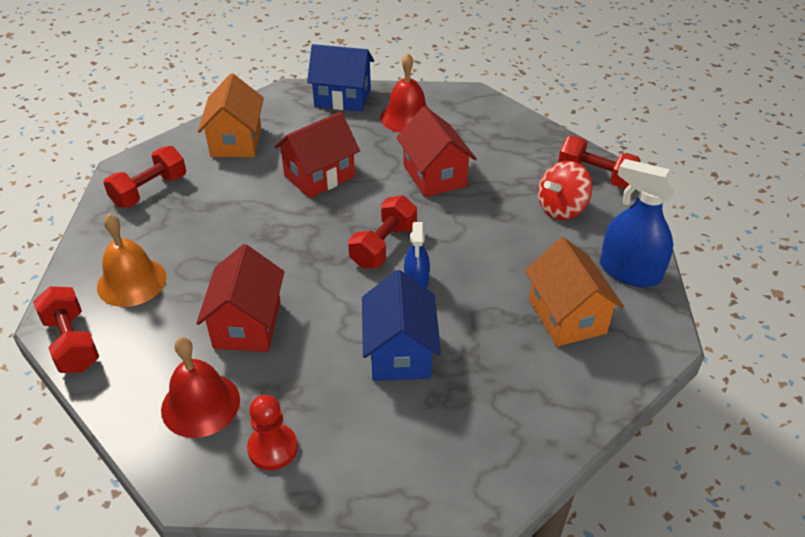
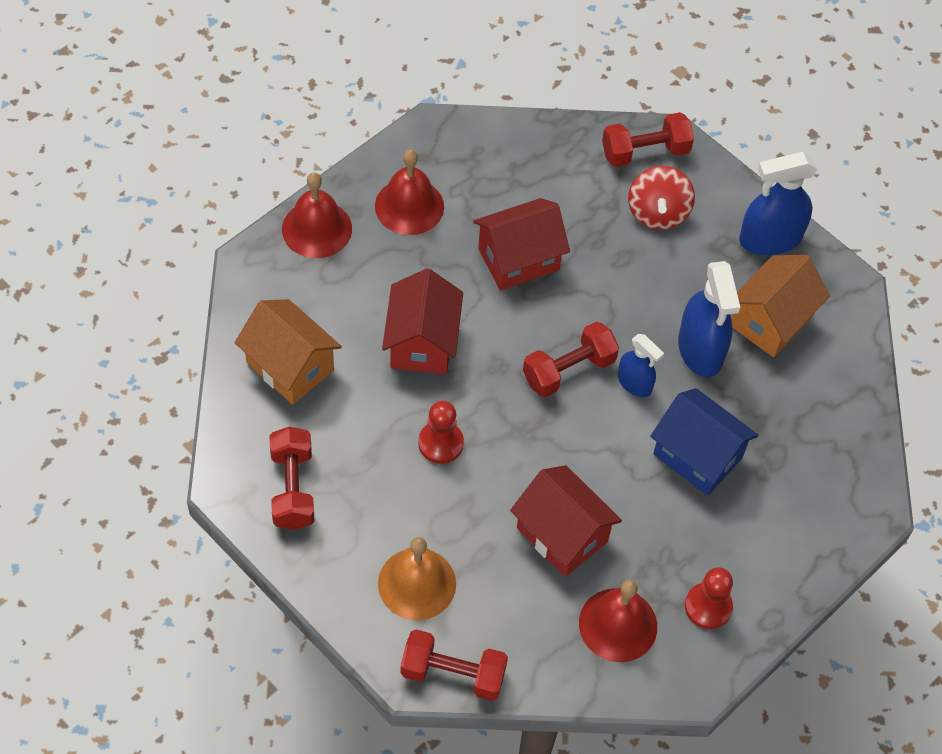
camera: 50 degrees left, 15 degrees up
(254, 227) = (440, 443): none -> red pawn
(342, 98) = (317, 229): blue house -> red bell
(383, 246) = (569, 370): red dumbbell -> red dumbbell turned 75 degrees clockwise
(434, 176) = (518, 259): red house -> red house turned 45 degrees counterclockwise
(489, 296) = (700, 349): none -> blue spray bottle
(567, 316) = (771, 321): orange house -> orange house turned 75 degrees counterclockwise

